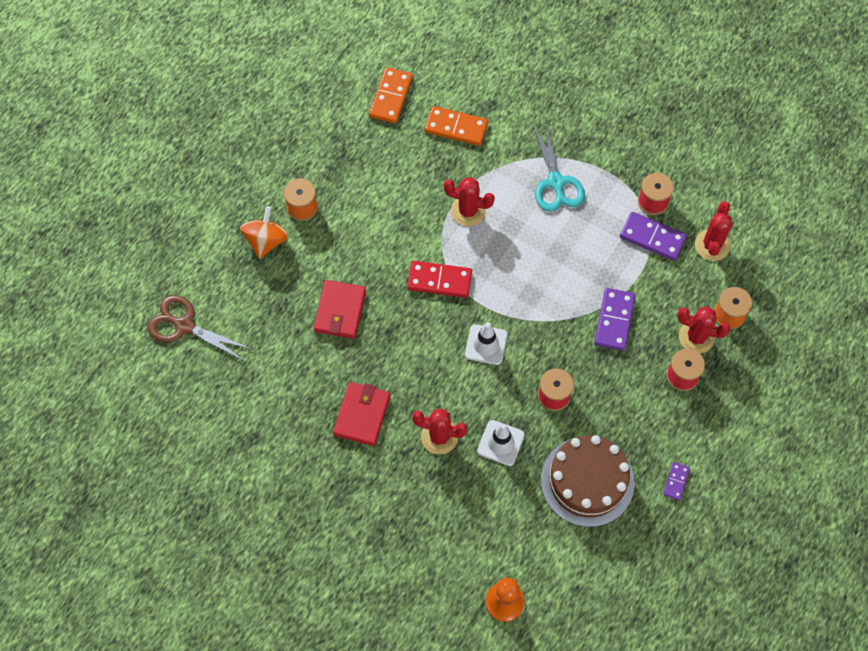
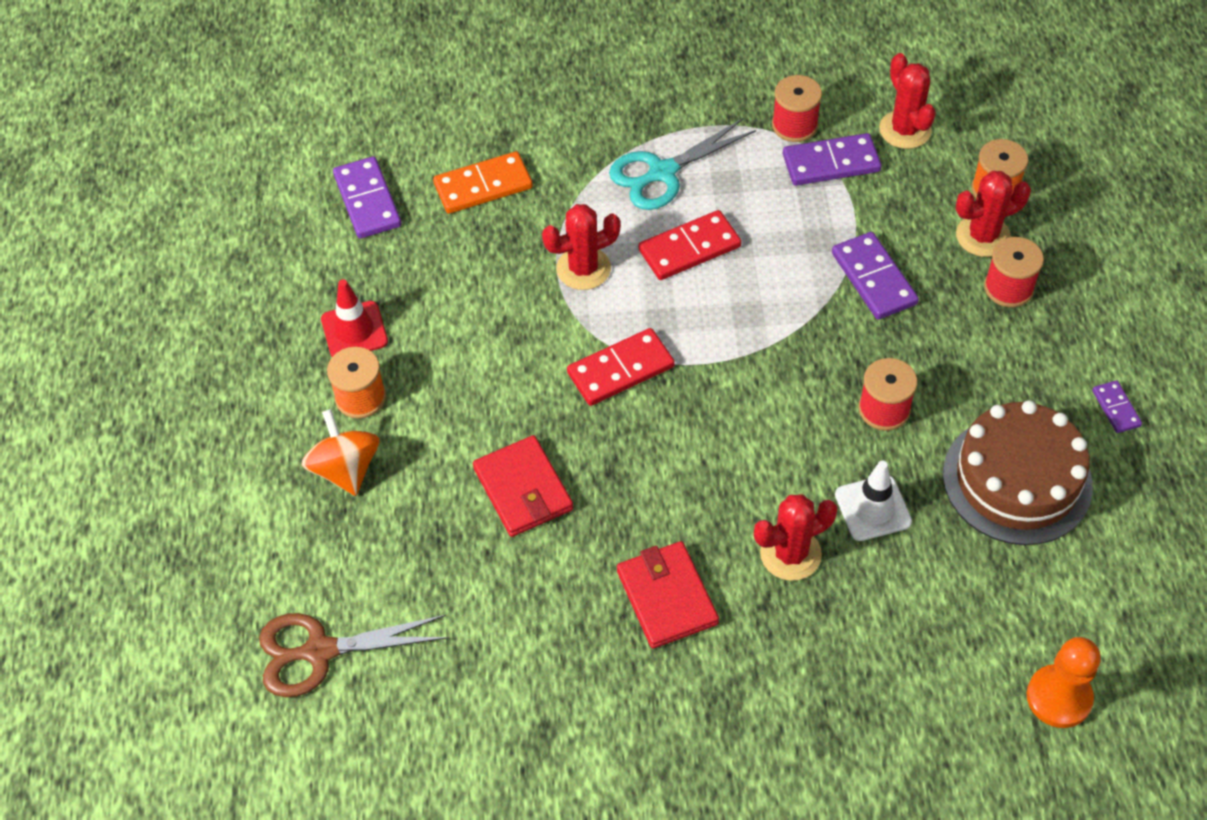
camera: 35 degrees left, 10 degrees down
(327, 168) = (354, 330): none -> red traffic cone
(390, 97) = (367, 200): orange domino -> purple domino
(486, 344) = (747, 406): white traffic cone -> none
(532, 236) = (689, 248): none -> red domino
(556, 182) = (662, 173): turquoise scissors -> turquoise scissors turned 105 degrees clockwise

